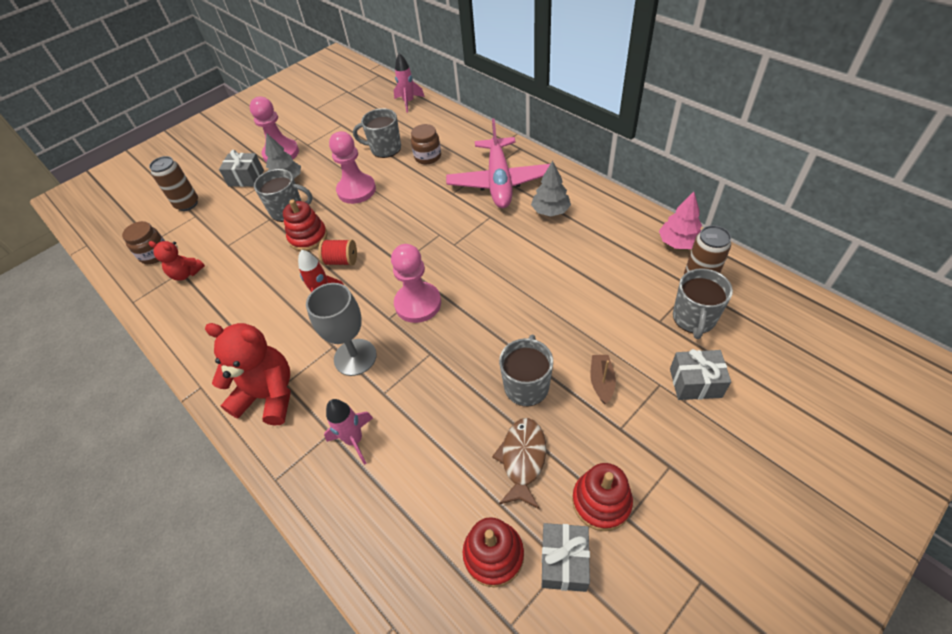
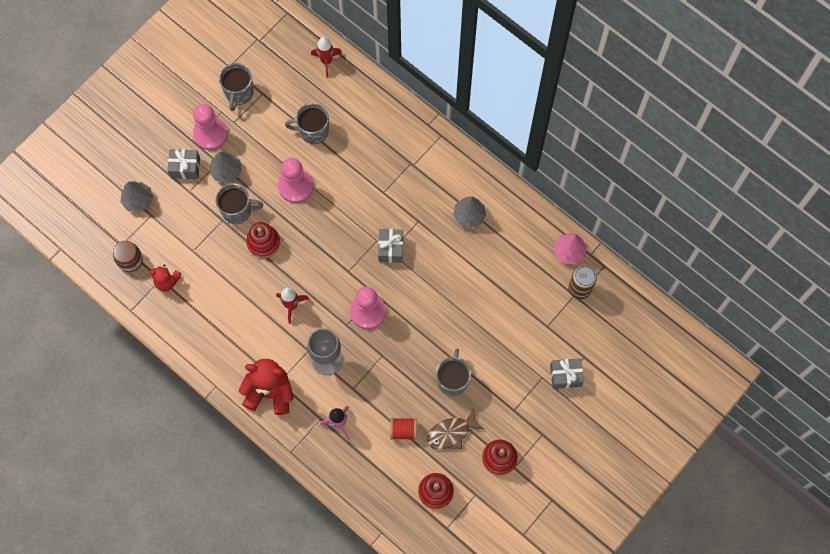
camera: 10 degrees left, 20 degrees up
(187, 204) = (138, 200): brown can -> grey tree
(341, 261) = (298, 268): red spool -> red spool (403, 430)
(408, 102) = (326, 61): pink rocket -> red rocket
(428, 157) = (356, 144): brown jar -> none
(499, 181) = (424, 179): pink plane -> none
(522, 459) = (451, 433): brown fish -> brown fish turned 120 degrees counterclockwise
(564, 561) = (476, 493): grey gift -> grey gift (390, 249)
(601, 381) = (503, 376): brown boat -> none
(694, 318) = (571, 323): grey mug -> grey mug (239, 92)

